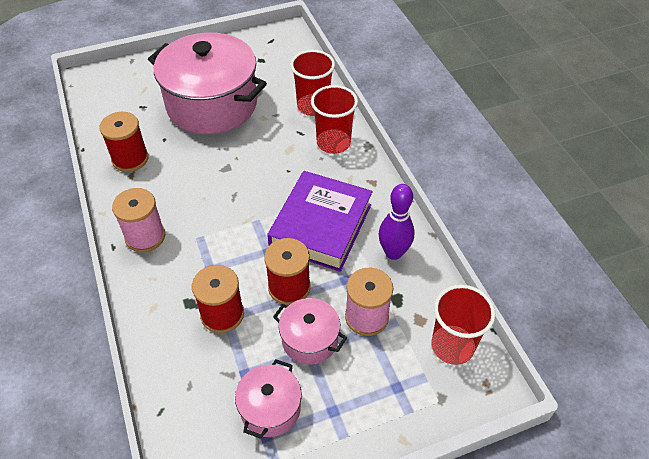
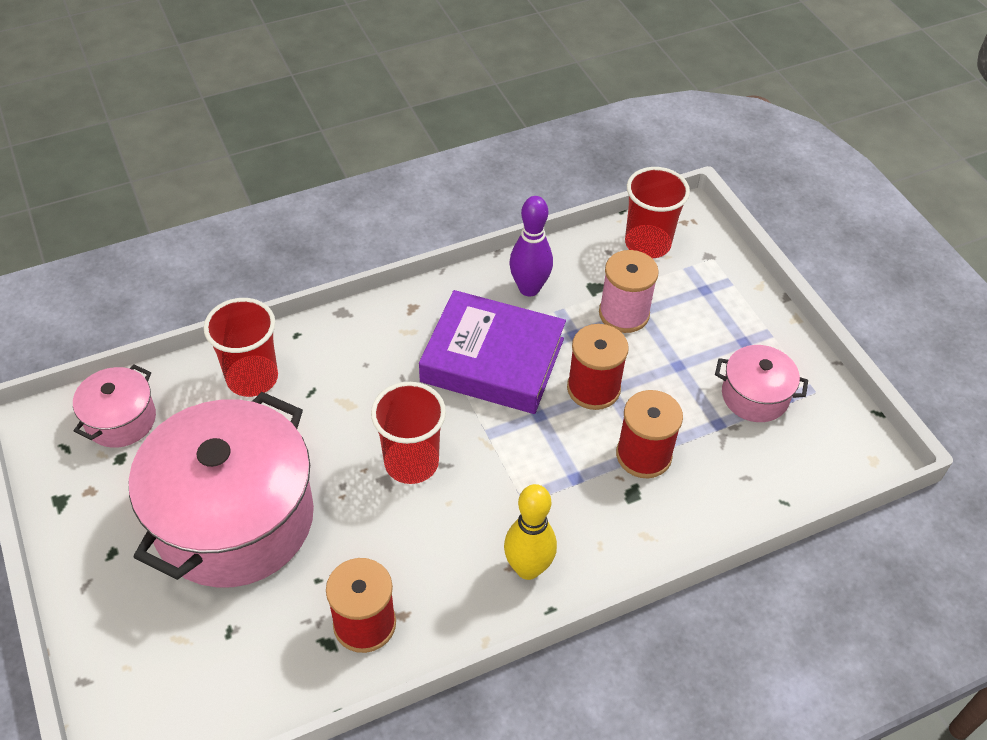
camera: 95 degrees left, 0 degrees up
(145, 236) = (528, 568): pink spool -> yellow bowling pin
(310, 340) = (663, 365): pink pot -> pink pot (121, 420)
(333, 143) = (335, 351): red cup -> red cup (411, 462)

